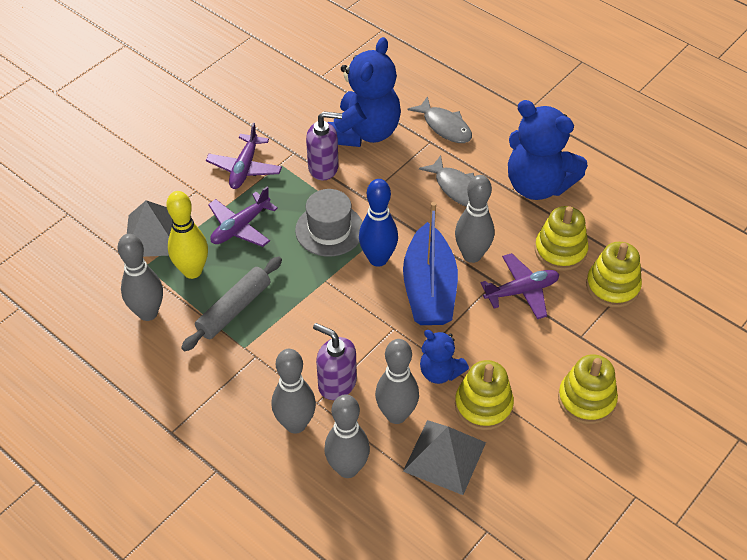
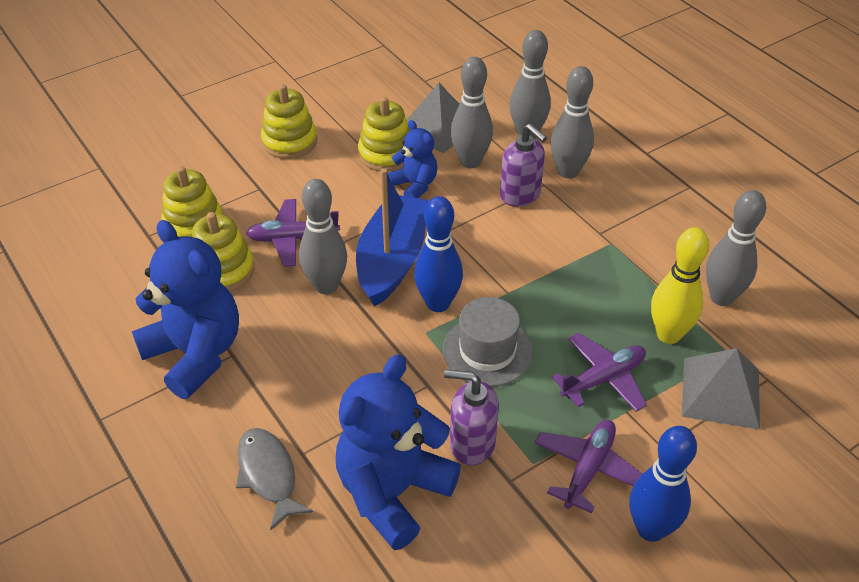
camera: 165 degrees left, 5 degrees down
(203, 144) = (650, 529): none -> blue bowling pin
(234, 309) = (620, 282): grey rolling pin -> none
(457, 188) = (301, 372): grey fish -> none

